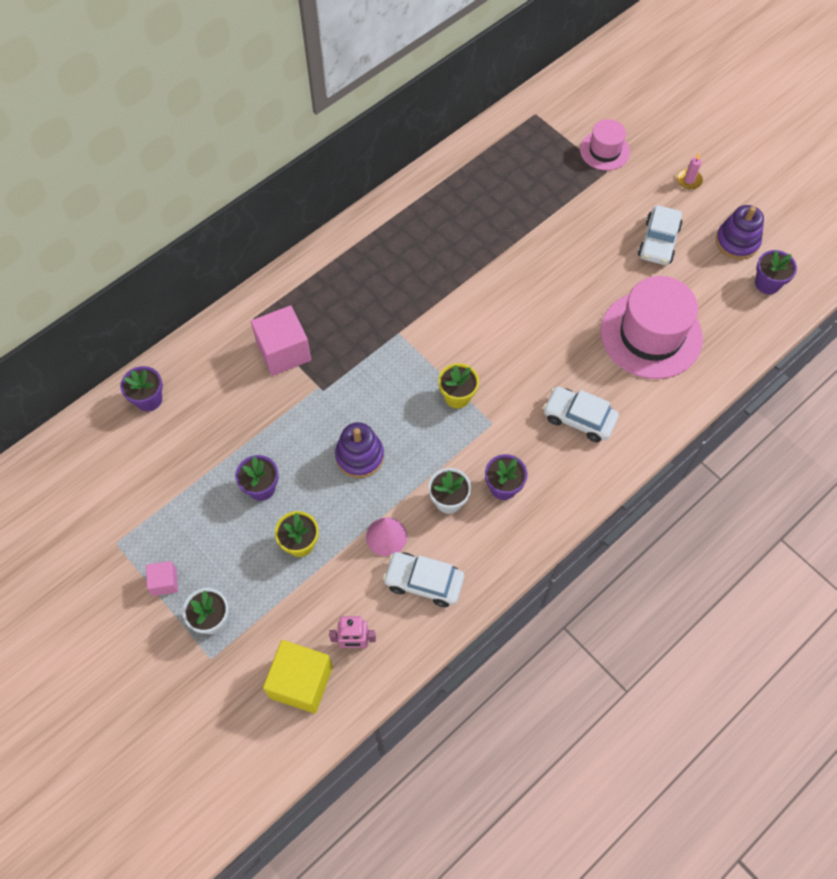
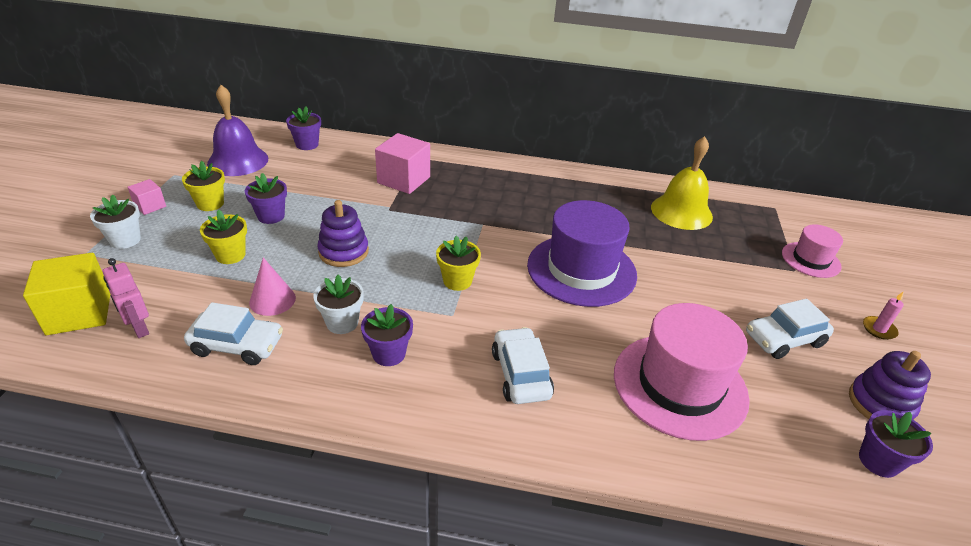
camera: 50 degrees right, 25 degrees down
(133, 475) = (238, 161): none -> purple bell
(200, 529) = (210, 204): none -> yellow flower pot
(424, 582) = (237, 345): white car -> white car turned 120 degrees clockwise
(491, 181) = (681, 212): none -> yellow bell
(506, 305) = (581, 270): none -> purple hat

